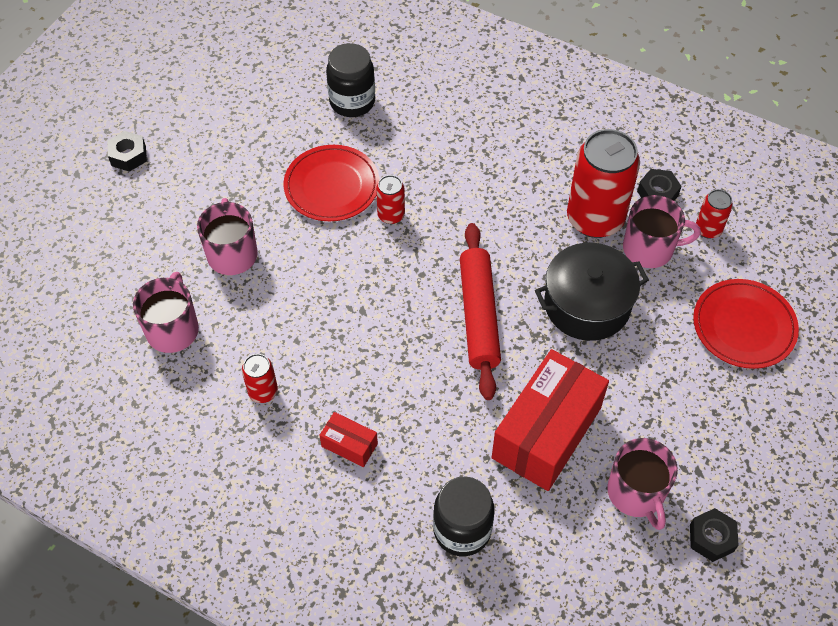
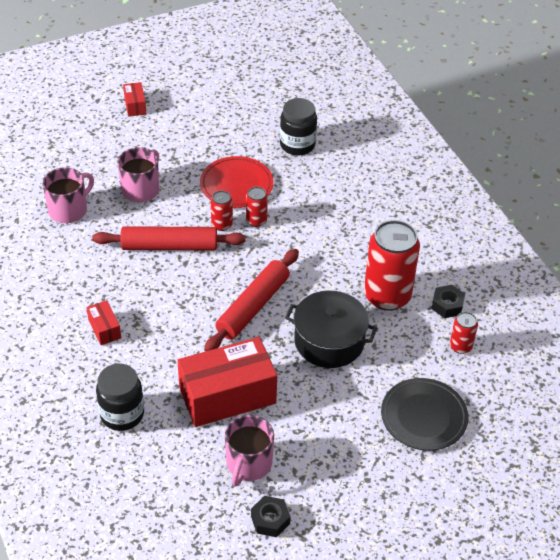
camera: 35 degrees right, 10 degrees down
(128, 156) = (135, 105): black nut -> red box
(263, 392) = (85, 271): red can -> red can (222, 225)
(328, 302) = (169, 246): none -> red rolling pin
(649, 249) = (406, 334): pink mug -> none
(744, 326) = (423, 417): red plate -> black plate

